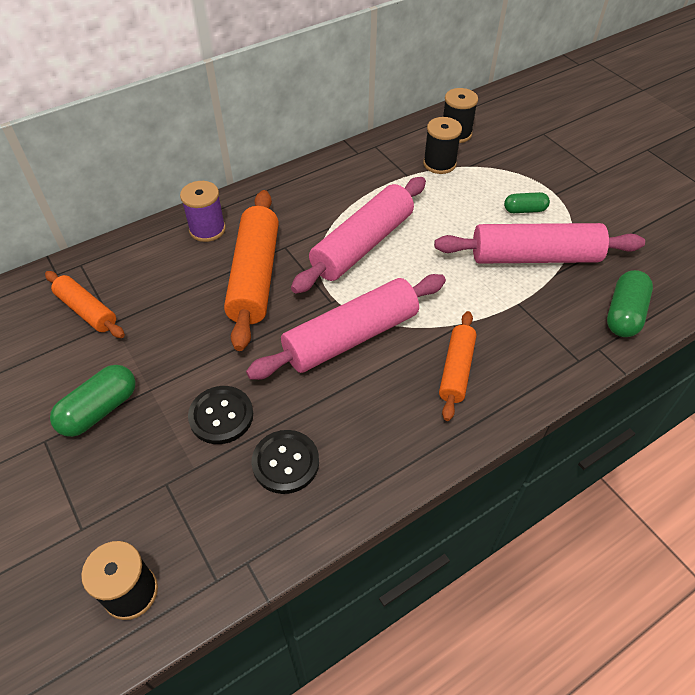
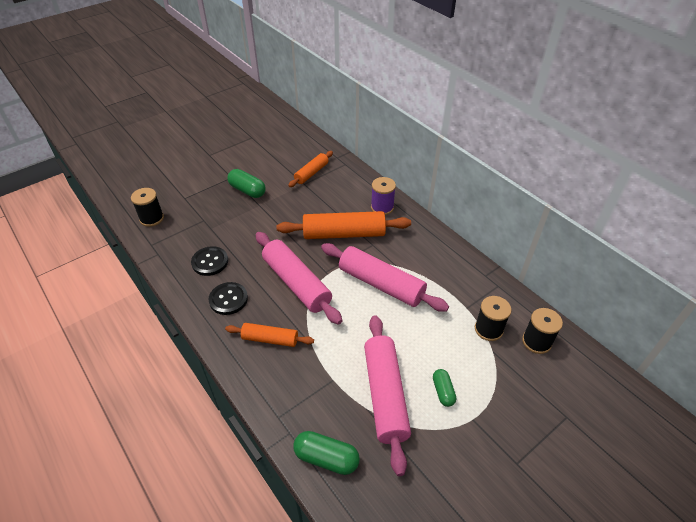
camera: 85 degrees right, 5 degrees down
(221, 416) = (241, 233): black button -> black button (228, 299)

